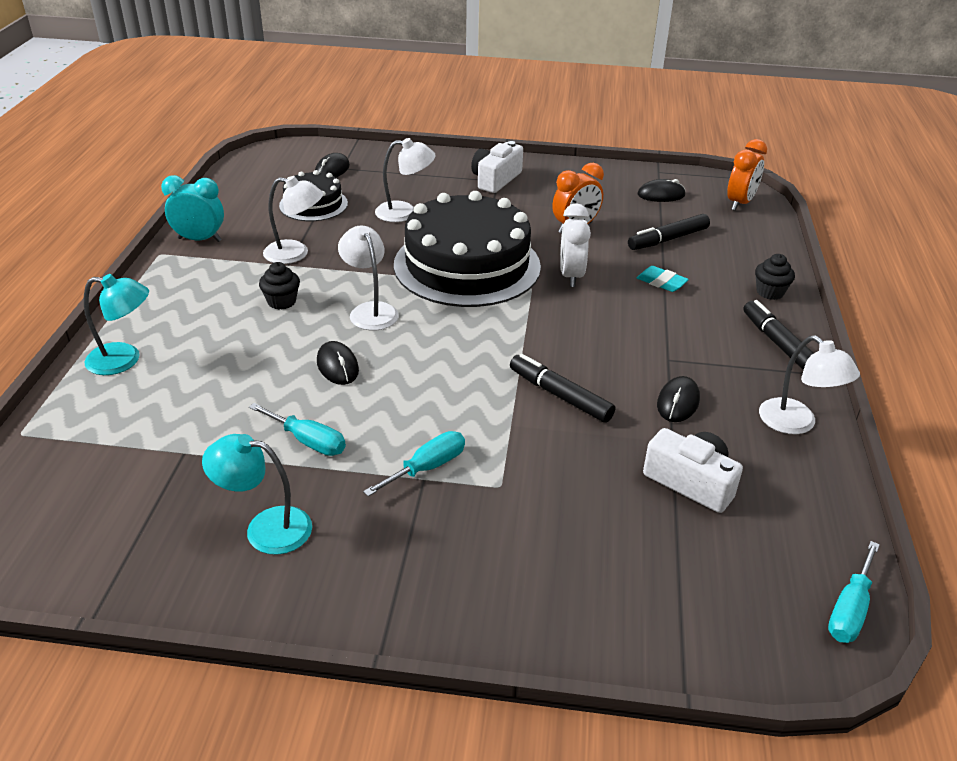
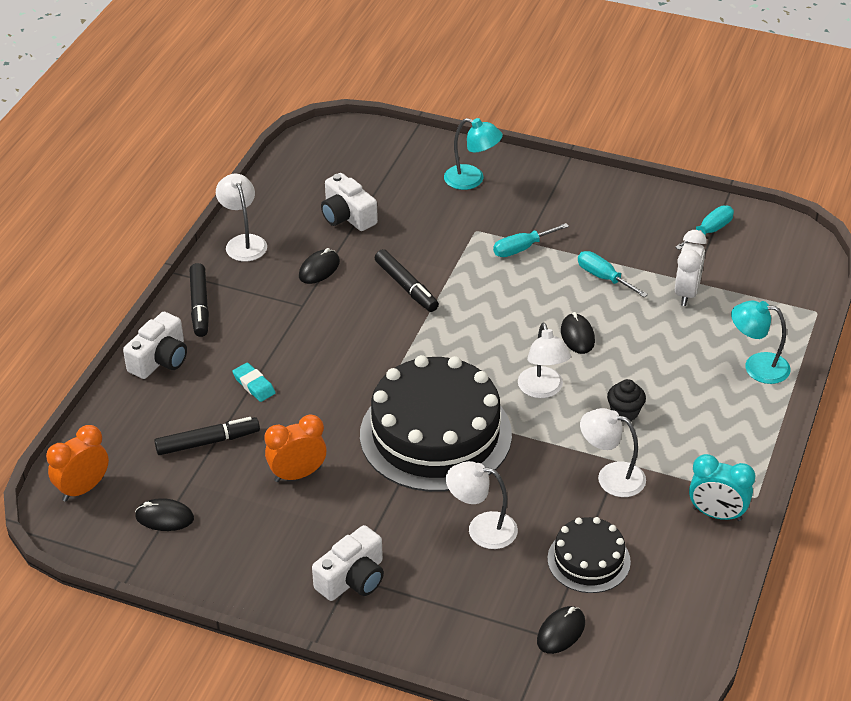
camera: 165 degrees left, 5 degrees up
(265, 528) = (632, 227): turquoise lamp -> turquoise lamp (472, 180)
(571, 276) = (337, 405): white clock -> white clock (686, 293)
(770, 292) = (160, 359): black cupcake -> white camera
(849, 609) = (304, 144): turquoise screwdriver -> turquoise screwdriver (709, 231)

